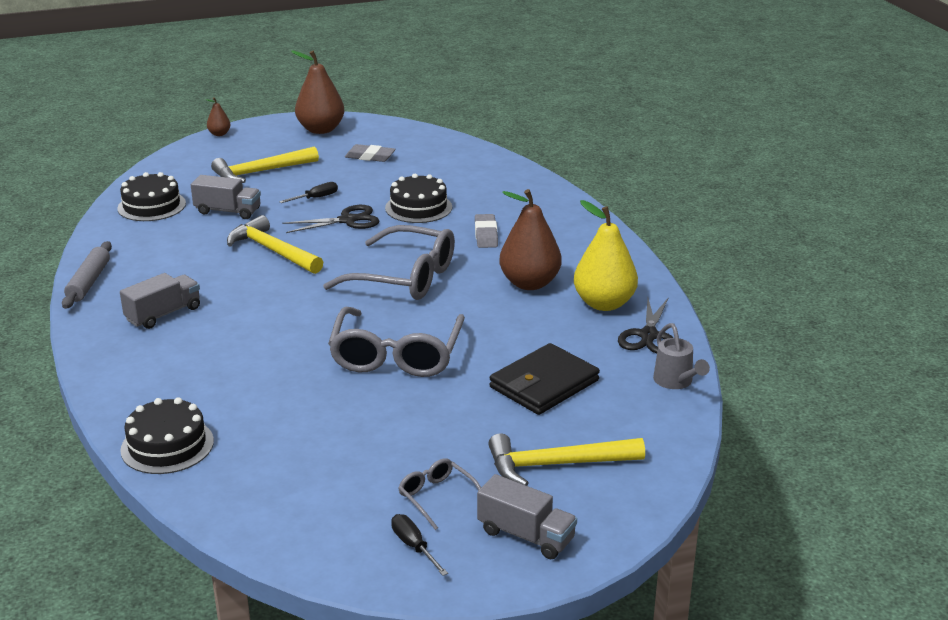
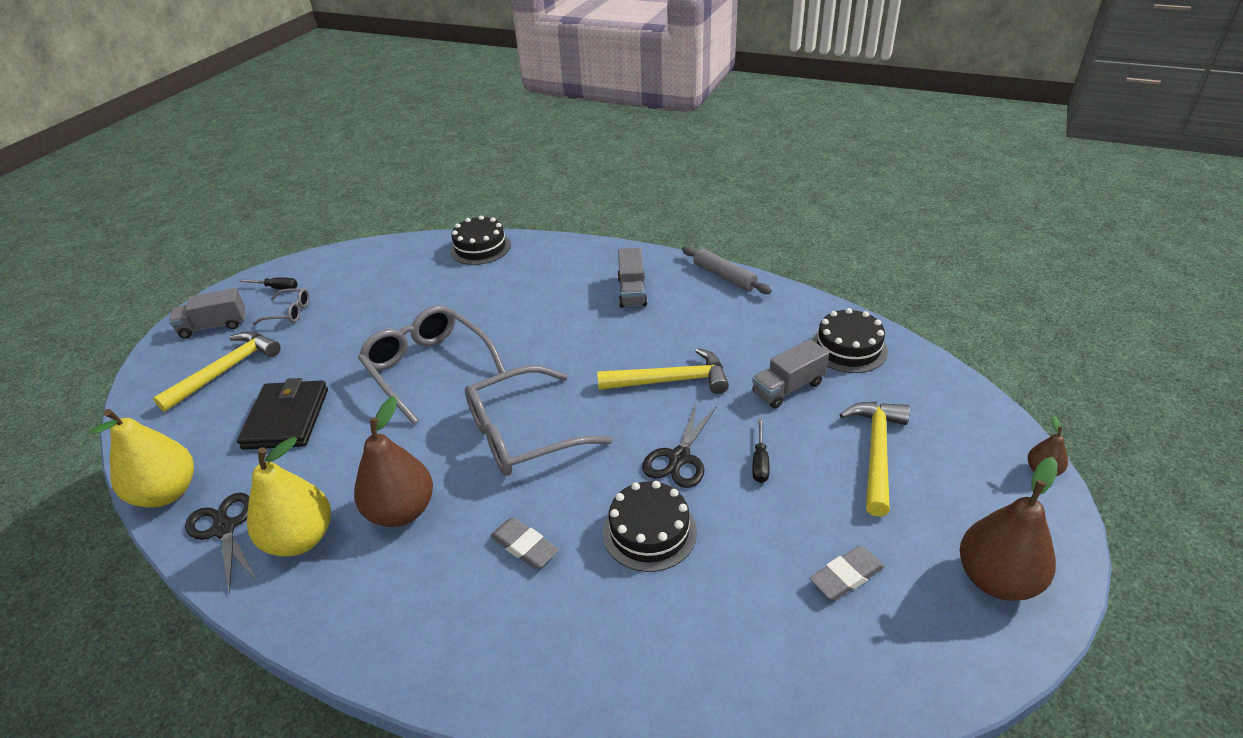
camera: 135 degrees right, 10 degrees up
(676, 382) = (167, 493): grey watering can -> yellow pear

